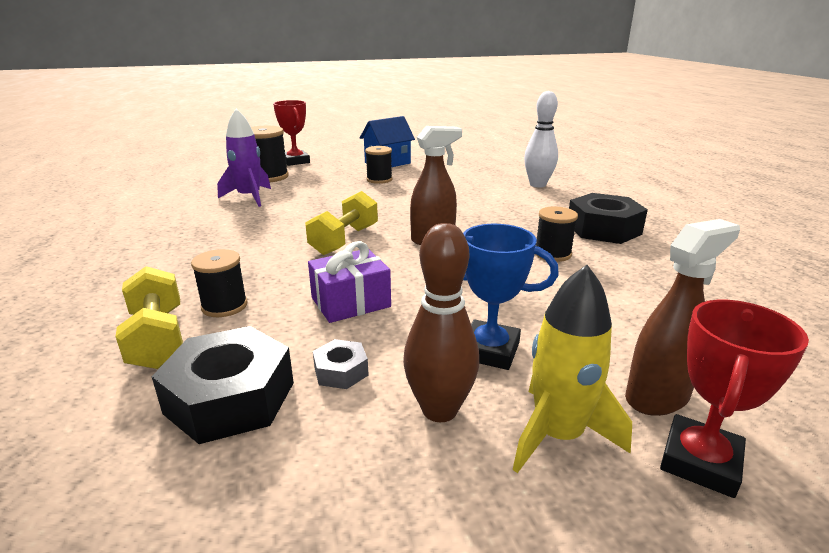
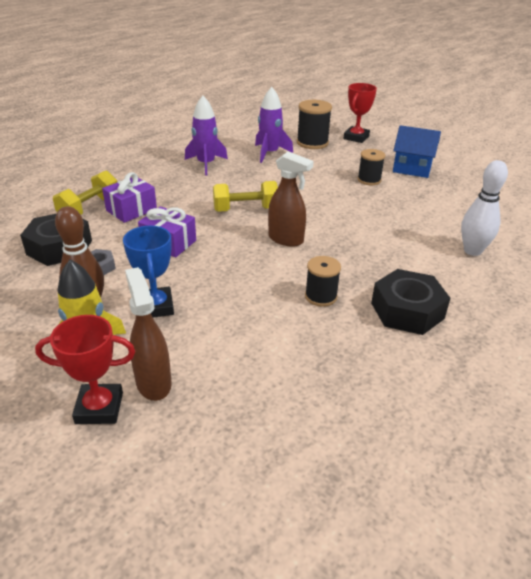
camera: 55 degrees right, 10 degrees up
(204, 231) = (206, 164): none -> purple rocket
(224, 306) = (131, 210): black spool -> purple gift
(657, 397) = (153, 383): brown spray bottle -> brown spray bottle turned 135 degrees counterclockwise

